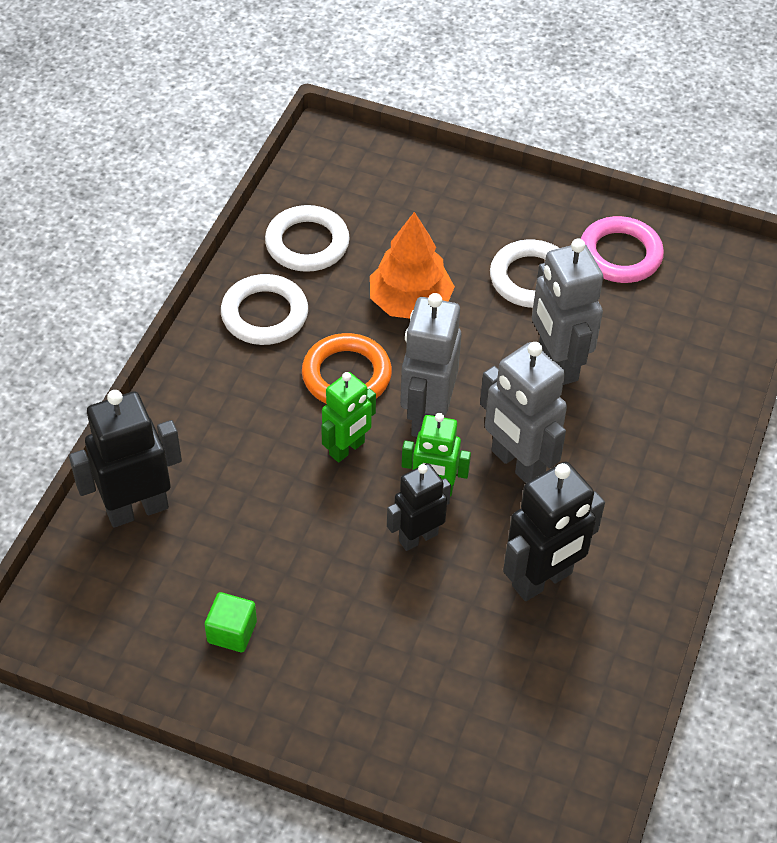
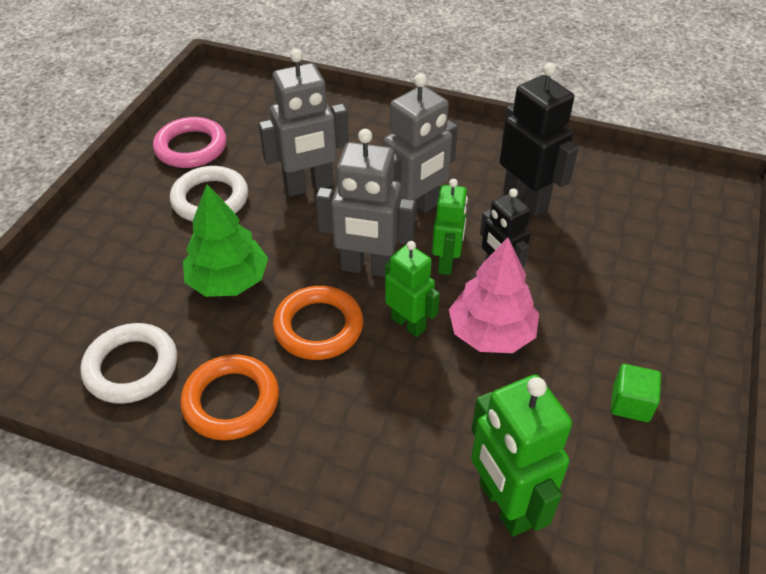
camera: 90 degrees left, 5 degrees down
(137, 509) = (504, 504): black robot -> green robot
(264, 314) = (231, 401): white ring -> orange ring
(331, 520) = (491, 333): none -> pink tree
(410, 302) = (228, 281): orange tree -> green tree

